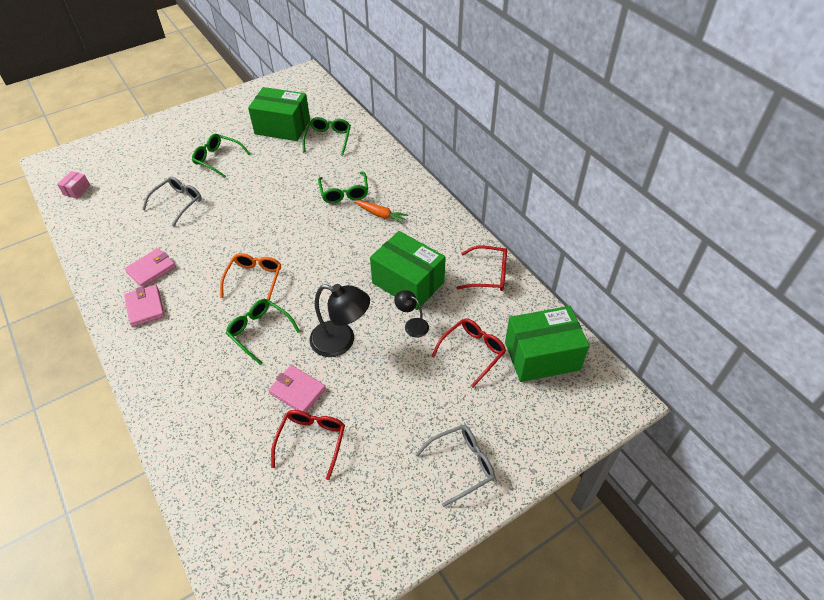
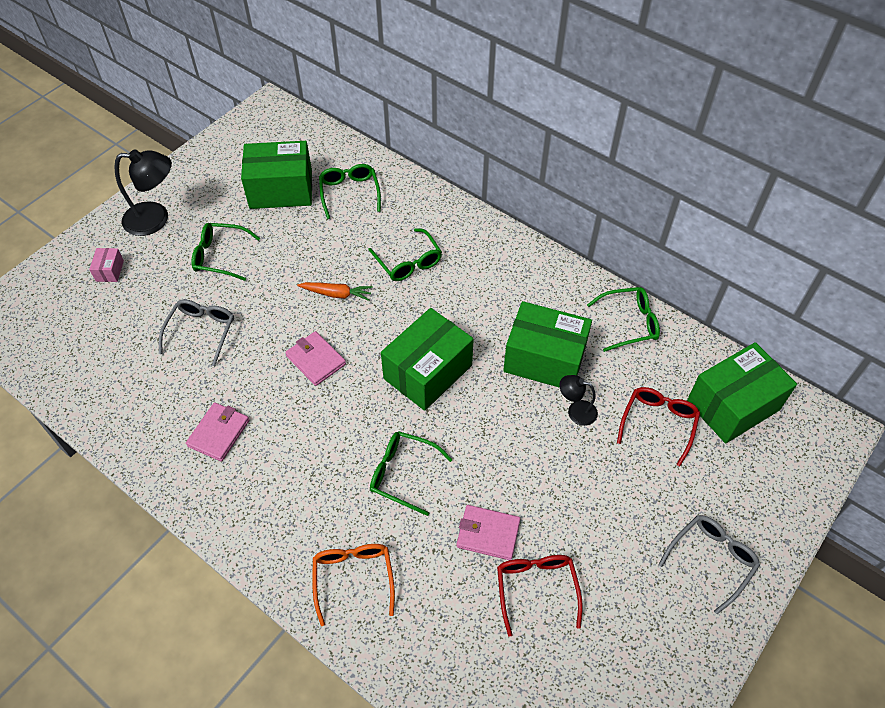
camera: 20 degrees left, 5 degrees up
(77, 190) = (48, 350): pink box -> pink box (110, 271)
(145, 307) = (240, 486): pink wallet -> pink wallet (316, 360)
(254, 279) = (359, 408): orange glasses -> orange glasses (353, 578)
(316, 268) = (428, 372): none -> green box
(341, 342) = (506, 456): black lamp -> black lamp (156, 219)
(380, 215) = (467, 280): orange carrot -> orange carrot (336, 294)
(488, 274) = (629, 323): red glasses -> green glasses

